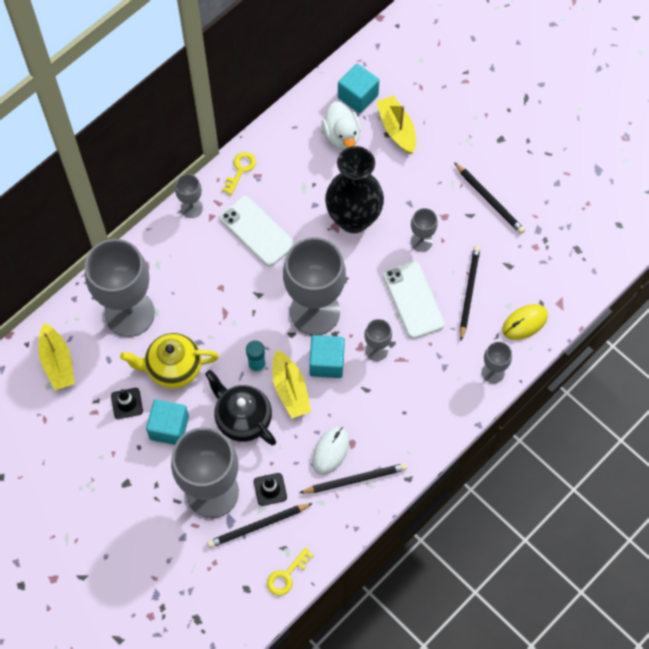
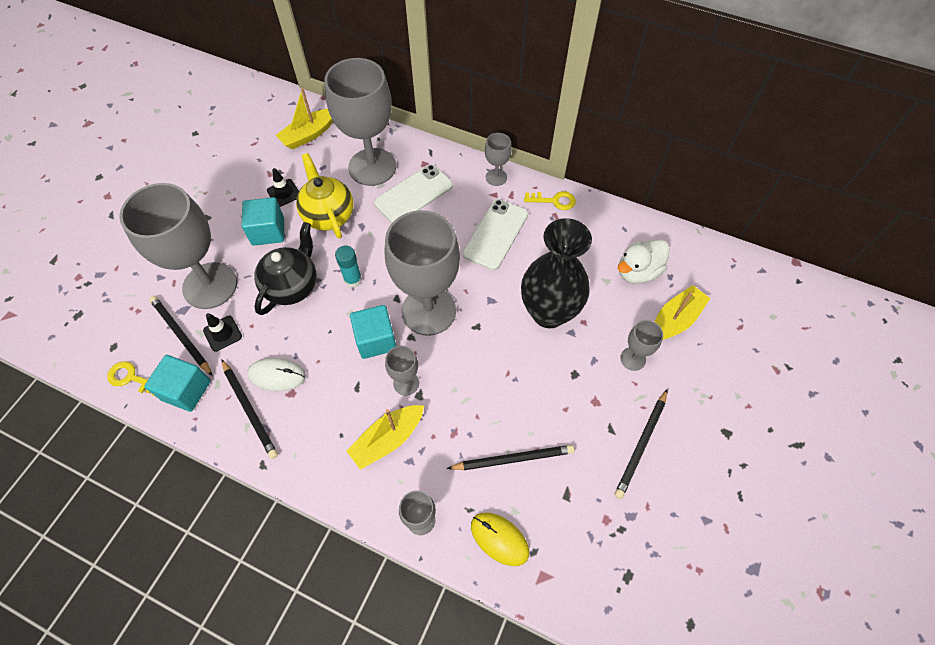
camera: 70 degrees right, 5 degrees down
(290, 389) = (335, 316): yellow boat -> yellow boat (388, 439)
(358, 96) = (691, 271): turquoise cube -> turquoise cube (186, 390)
(413, 300) = (479, 401): white phone -> white phone (414, 194)
(421, 241) = (553, 387): grey goblet -> grey goblet (633, 359)

